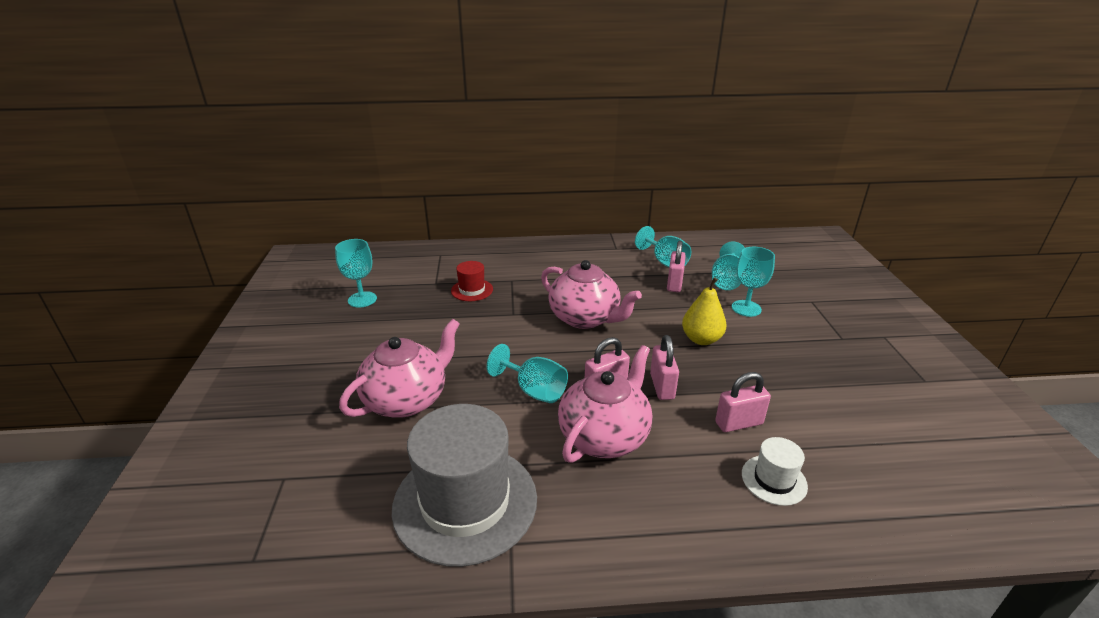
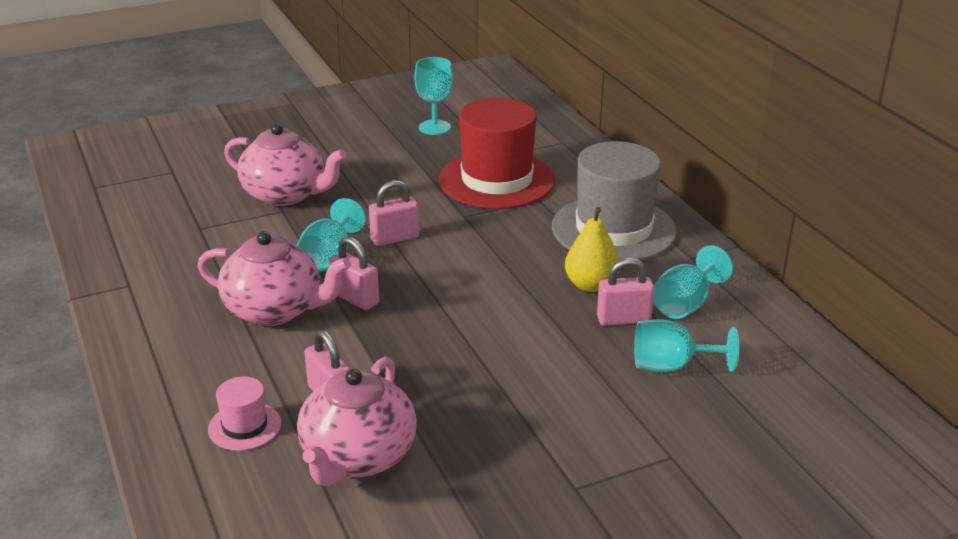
camera: 70 degrees right, 0 degrees up
(465, 502) = (167, 254): grey hat -> grey hat (613, 229)
(472, 290) = (497, 180): red hat -> red hat, size x2.19
(585, 318) = (485, 263): pink teapot -> pink teapot (357, 457)
(662, 386) = (374, 336): pink padlock -> pink padlock (394, 238)
(701, 339) = (491, 356): yellow pear -> yellow pear (590, 285)
(746, 308) = (600, 389): turquoise goblet -> none
(774, 480) = (244, 426): white hat -> pink hat

